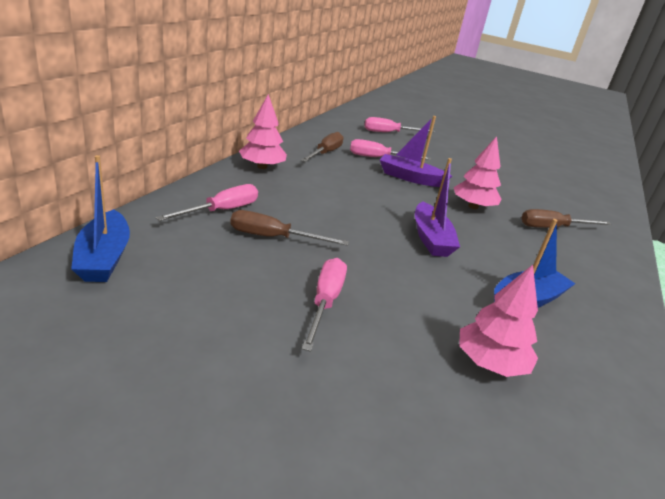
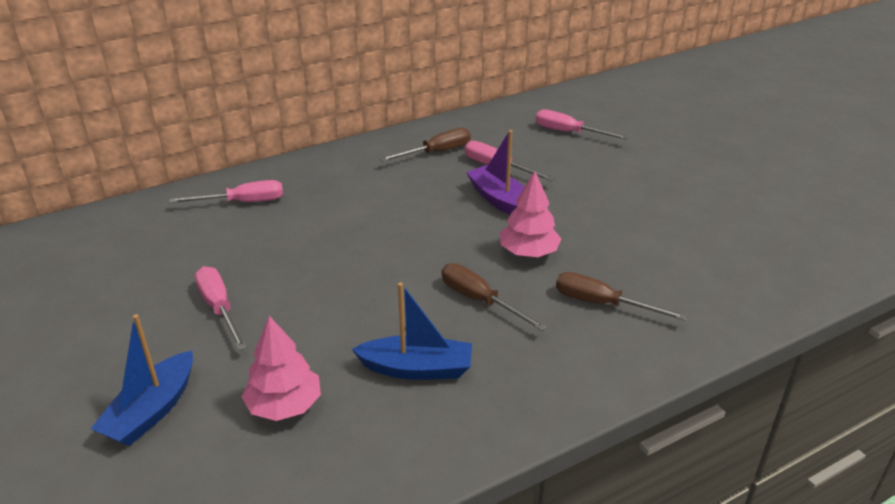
camera: 40 degrees right, 5 degrees up
(104, 258) = (109, 226): blue boat -> blue boat (152, 411)
(262, 167) = (341, 160): pink tree -> none
(274, 238) = (254, 239): brown screwdriver -> brown screwdriver (480, 300)
(325, 302) = (219, 308): pink screwdriver -> pink screwdriver turned 75 degrees counterclockwise
(430, 238) = (411, 277): purple boat -> none

